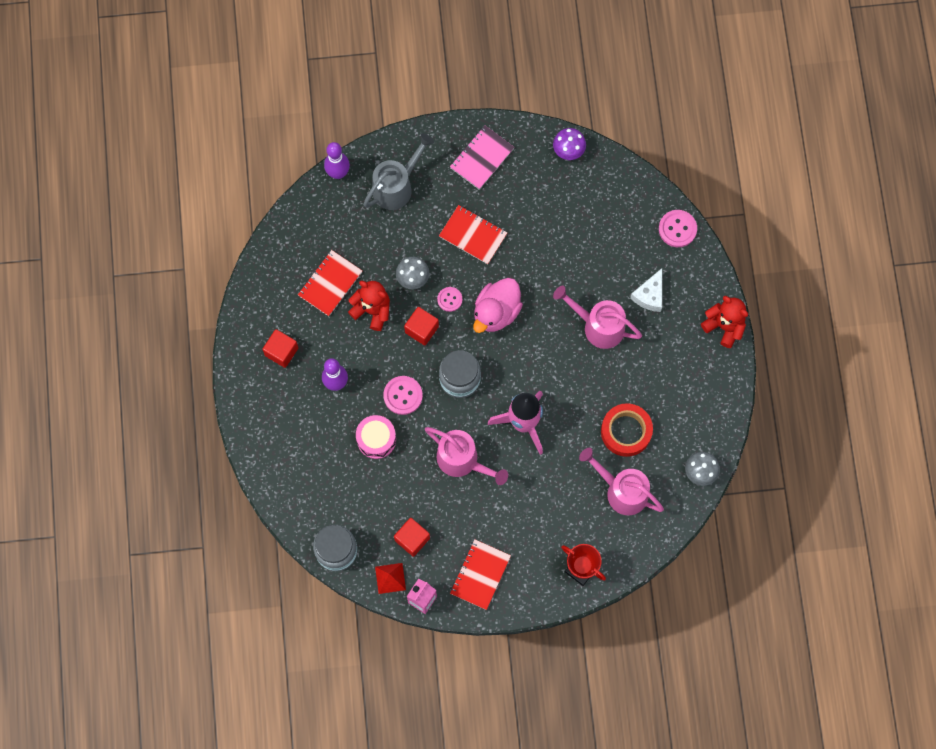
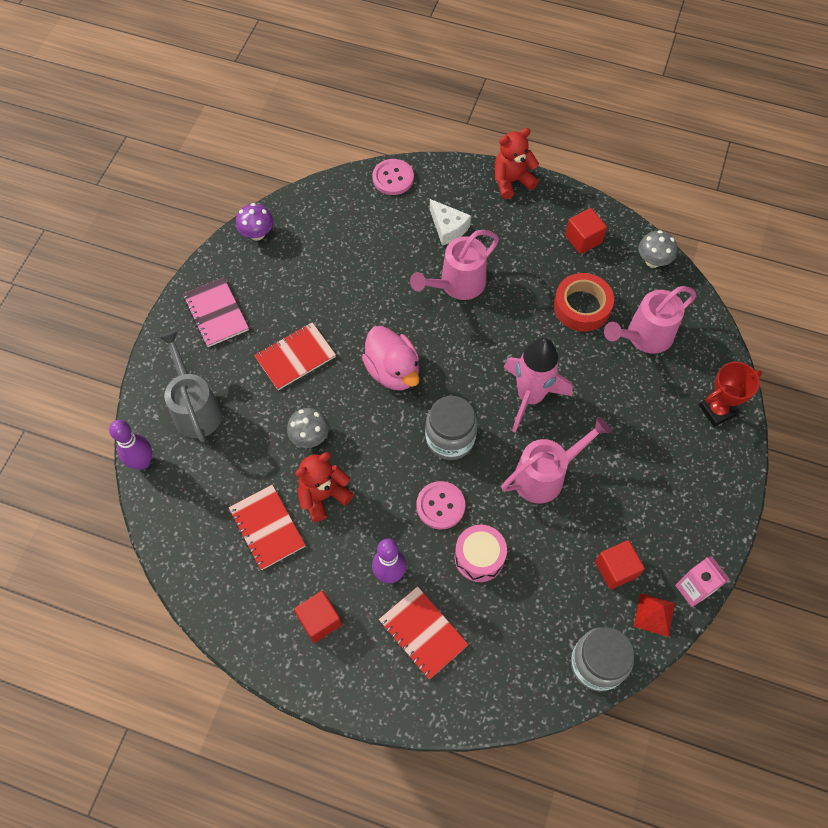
camera: 65 degrees left, 10 degrees down
(421, 329) = (373, 453): red cube -> red cube (583, 239)
(449, 299) = (354, 410): pink button -> none
(480, 575) = (686, 513): red notebook -> red notebook (423, 633)

